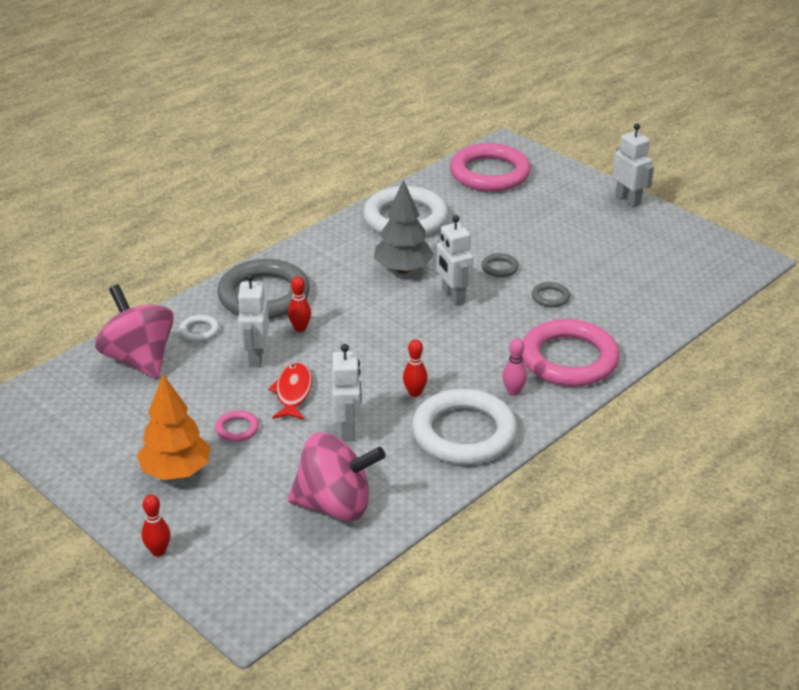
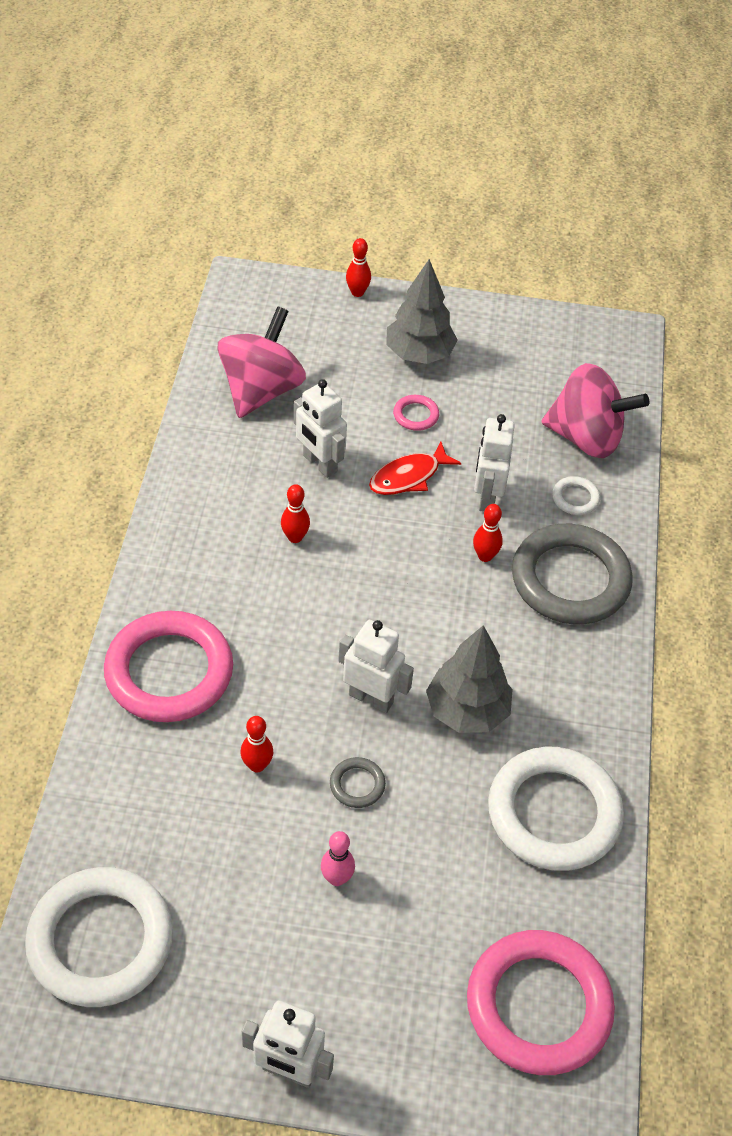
camera: 140 degrees right, 15 degrees up
(176, 471) = (419, 354): orange tree -> grey tree
(256, 357) = (487, 497): white robot -> white robot turned 135 degrees counterclockwise
(293, 392) = (409, 477): red fish -> red fish turned 90 degrees clockwise
(335, 505) = (261, 390): pink spinning top -> pink spinning top turned 150 degrees clockwise
(464, 433) = (209, 516): white ring -> white ring (100, 941)
(513, 391) = (198, 592): pink bowling pin -> pink bowling pin (337, 878)
(550, 297) = (257, 765): grey ring -> red bowling pin

